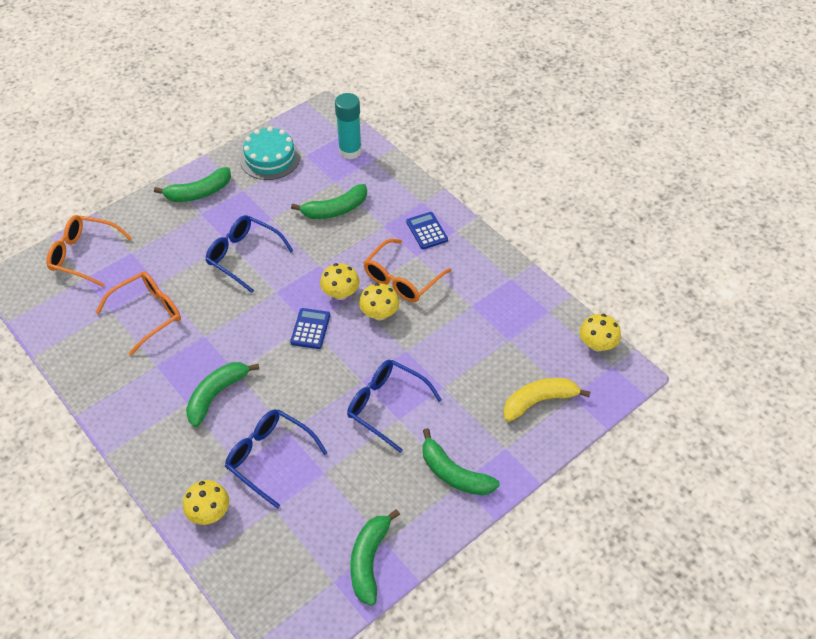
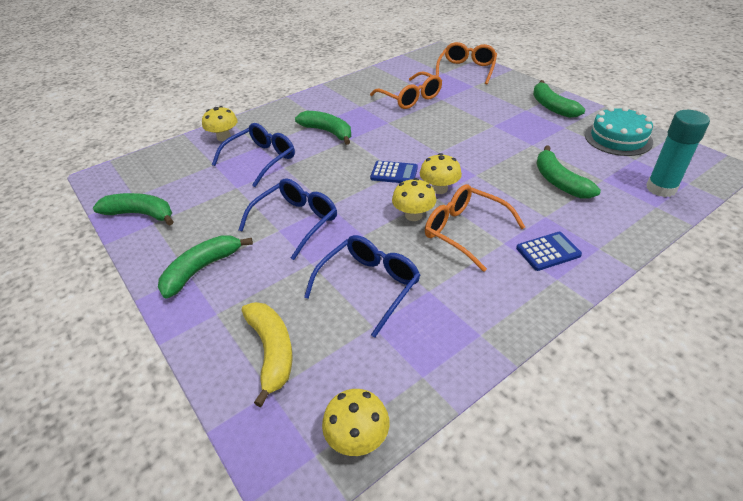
camera: 95 degrees right, 10 degrees down
(244, 256) = (479, 133): blue glasses -> blue glasses (368, 286)

